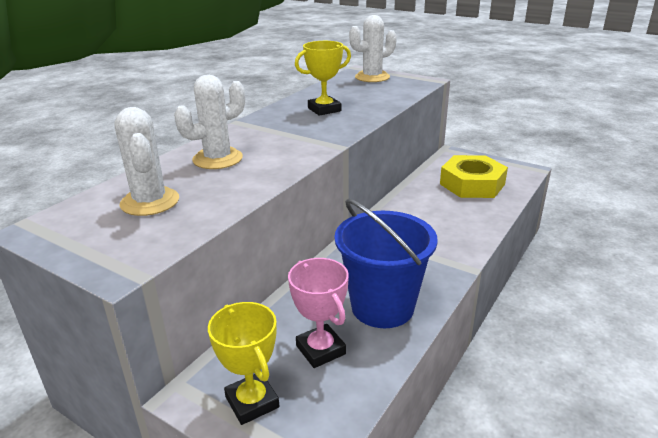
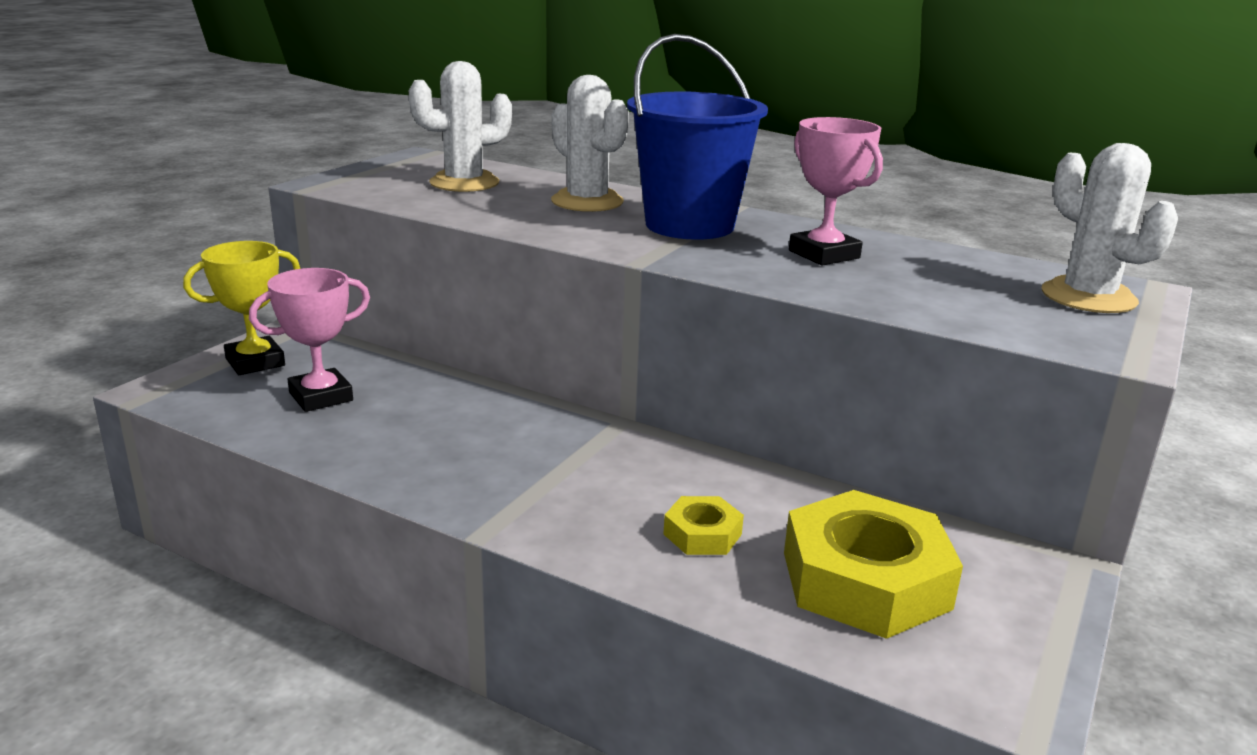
camera: 85 degrees right, 5 degrees down
(324, 109) = (824, 254): yellow trophy -> pink trophy
(382, 307) = (395, 440): blue bucket -> blue bucket (689, 225)
(453, 213) = (702, 534): none -> yellow nut

